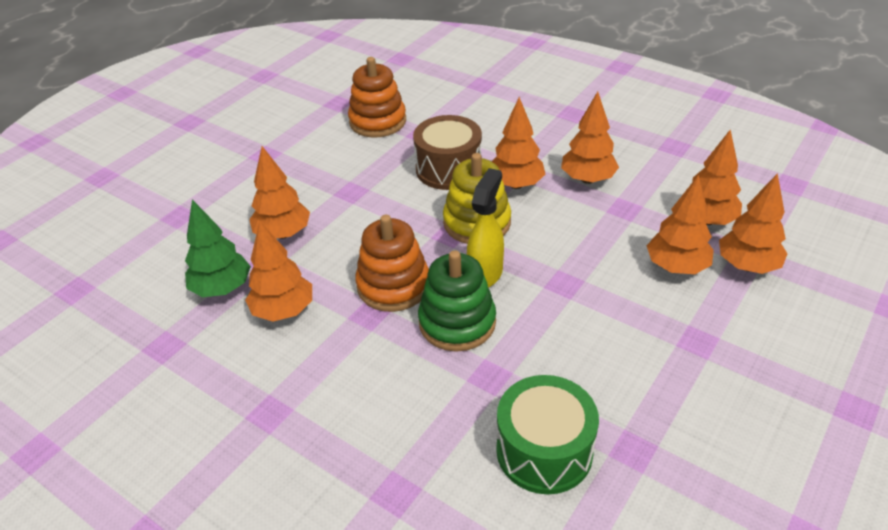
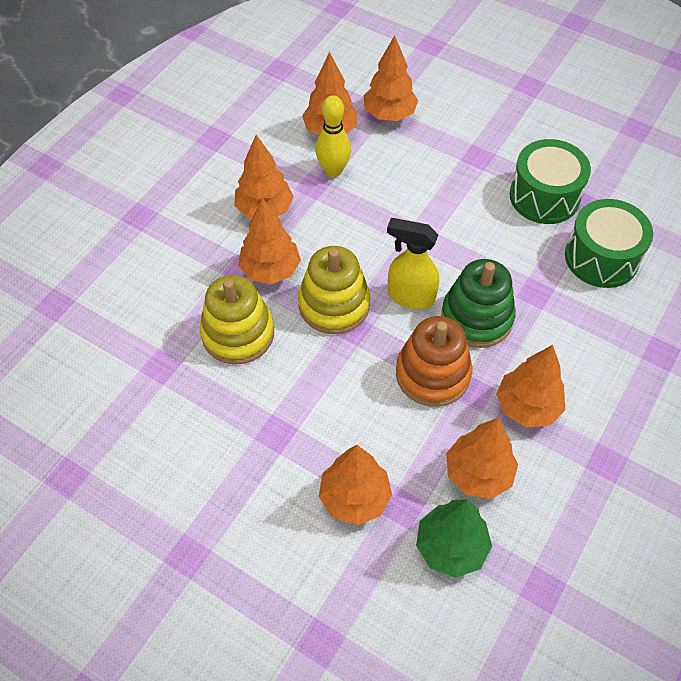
camera: 95 degrees left, 15 degrees up
(378, 121) = (125, 419): orange stacking toy -> none
(448, 169) = (238, 333): brown drum -> yellow stacking toy
(641, 402) = (544, 196): none -> green drum
(648, 222) = (333, 170): none -> yellow bowling pin
(676, 267) = (393, 158): orange tree -> orange tree (527, 407)

